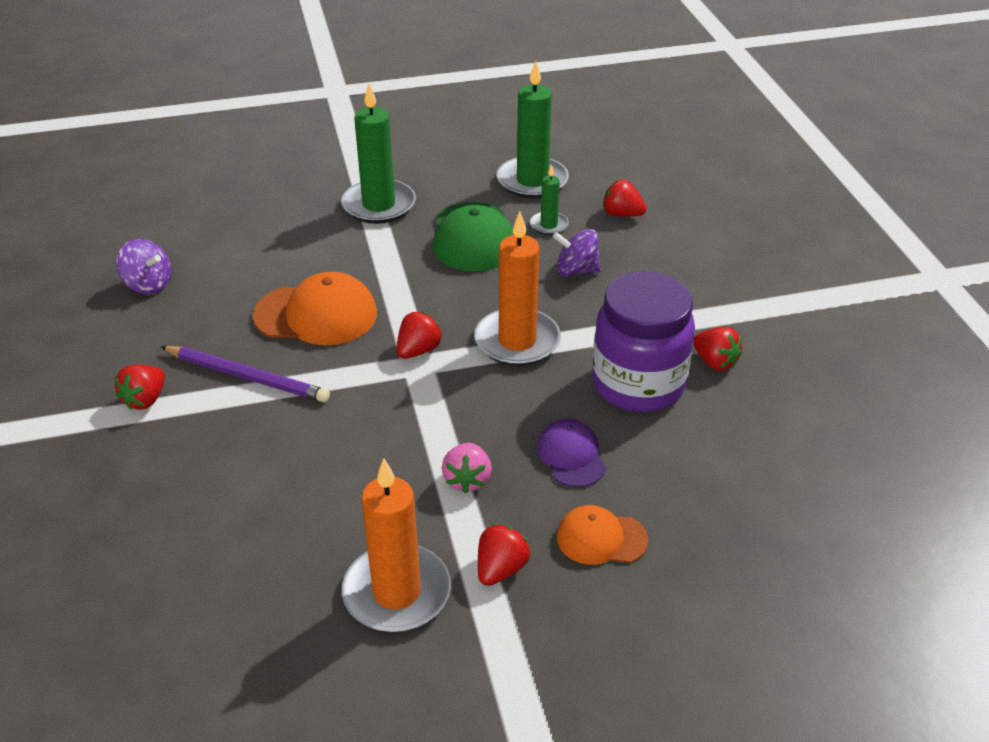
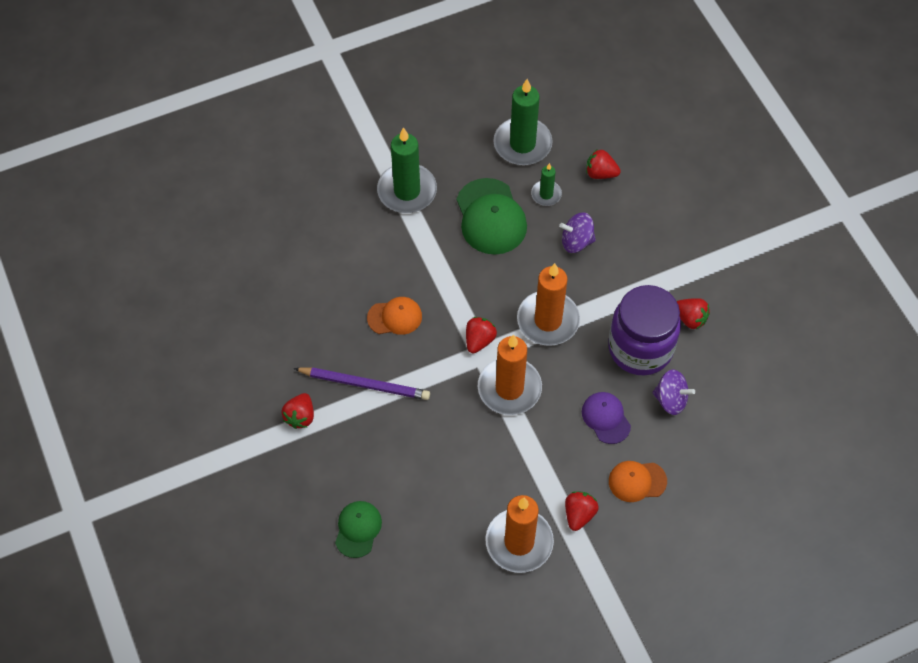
camera: 10 degrees left, 20 degrees up
(148, 284) = (257, 305): purple spinning top -> purple spinning top (670, 399)
(161, 540) = (358, 529): none -> green cap
(316, 315) = (395, 317): orange cap -> orange cap, size x0.60
(442, 405) = (509, 388): none -> orange candle
(467, 479) = (542, 449): pink strawberry -> none

